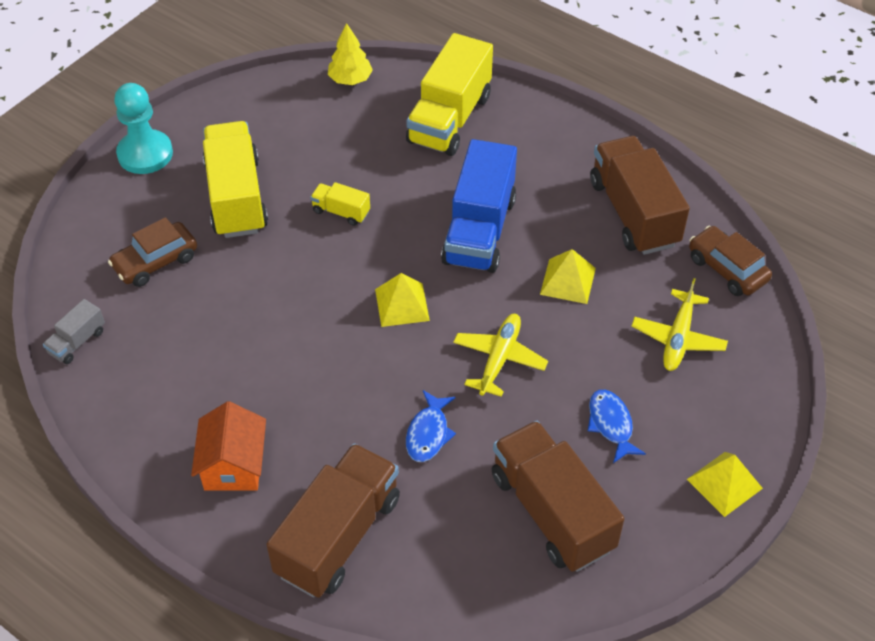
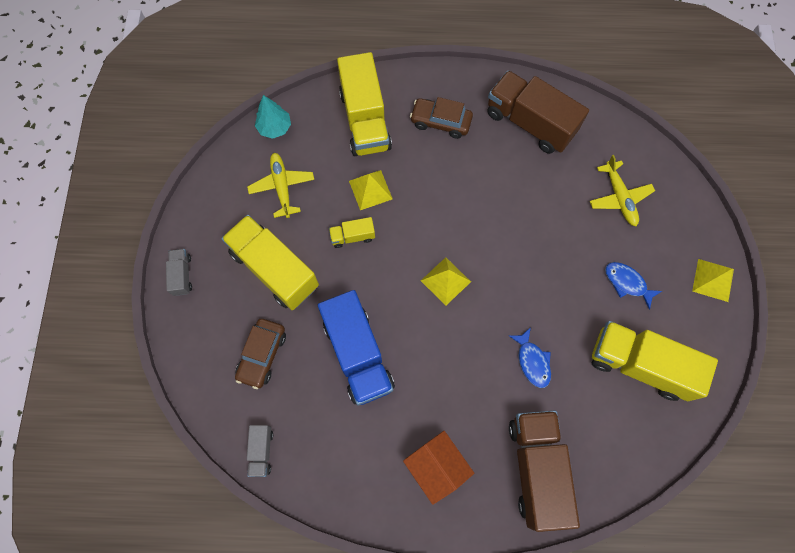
camera: 35 degrees left, 20 degrees up
(145, 154) = (182, 275): turquoise pawn -> grey truck
(350, 79) = (275, 127): yellow tree -> turquoise tree
(479, 230) = (449, 195): blue truck -> blue truck (358, 354)
(499, 359) = (532, 281): yellow plane -> yellow plane (282, 187)
(552, 512) = (639, 365): brown truck -> yellow truck
(568, 281) = (529, 198): yellow pyramid -> yellow pyramid (370, 189)
(727, 269) = (610, 130): brown car -> brown car (440, 122)

